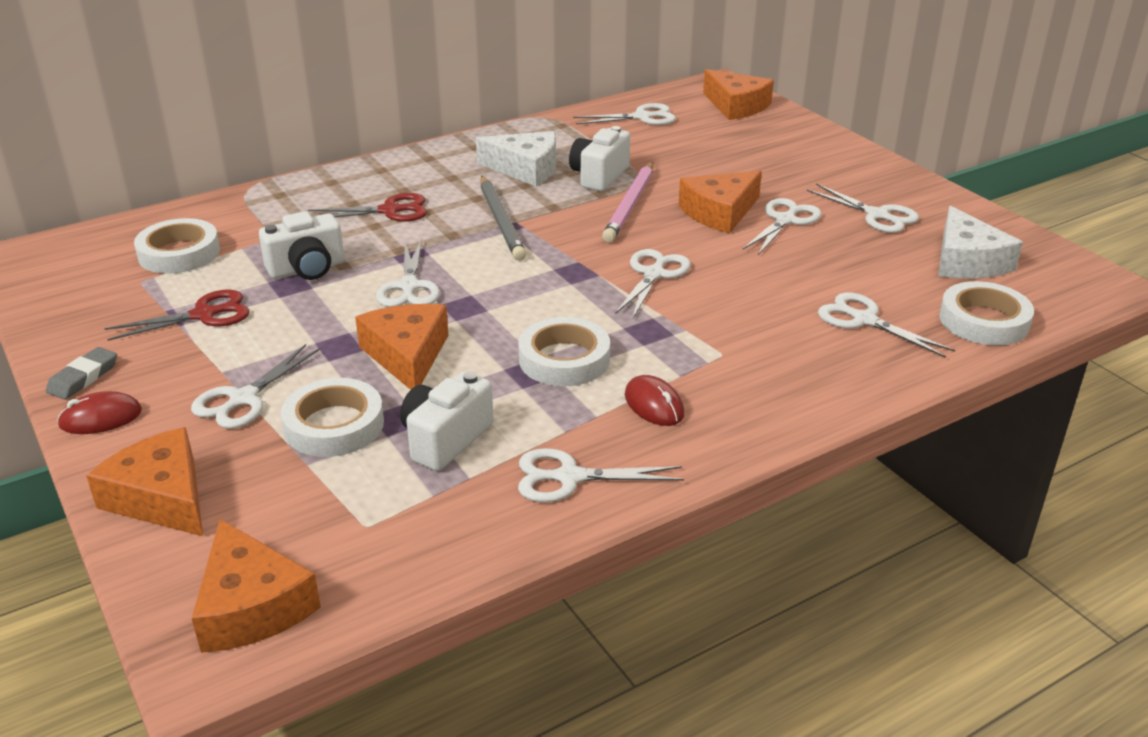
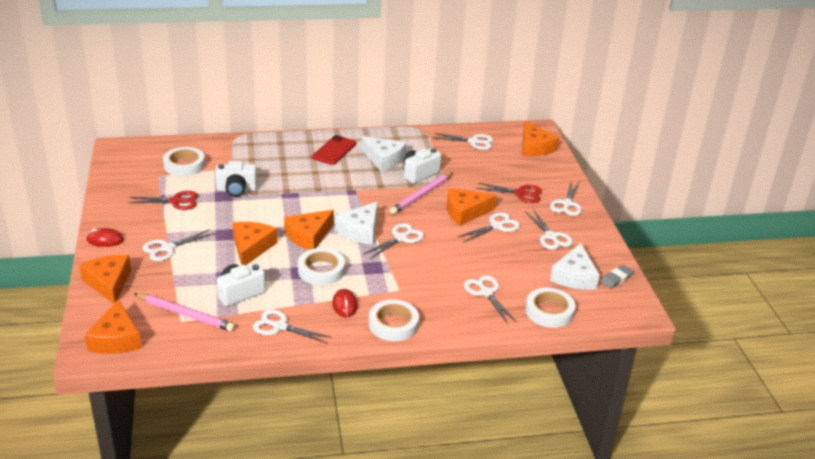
camera: 20 degrees right, 0 degrees up
(83, 377) = (108, 218): grey eraser -> grey eraser (616, 279)
(334, 425) = (197, 272): white tape -> white tape (393, 324)
(367, 510) = (185, 314): none -> pink pencil
(389, 211) = (297, 167): red scissors -> red scissors (520, 193)
(409, 286) = (277, 212): white scissors -> white scissors (567, 204)
(433, 174) = (334, 150): none -> red phone
(496, 310) = (309, 236): none -> orange cheese
(501, 221) = (348, 187): grey pencil -> none
(578, 280) = (360, 231): none -> white cheese

